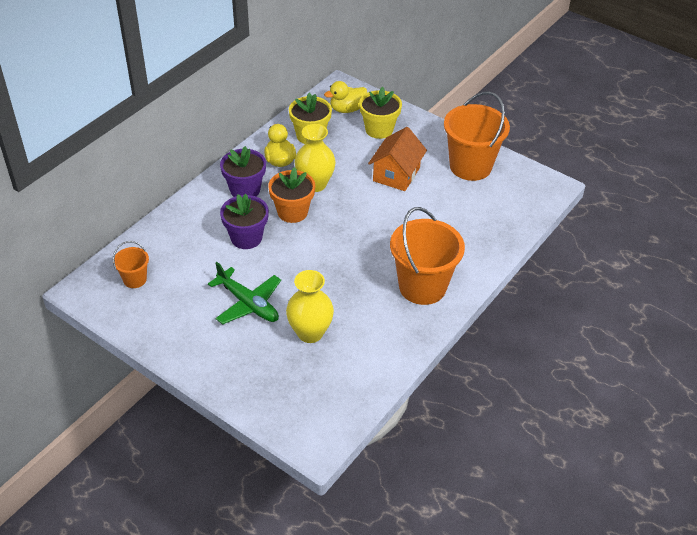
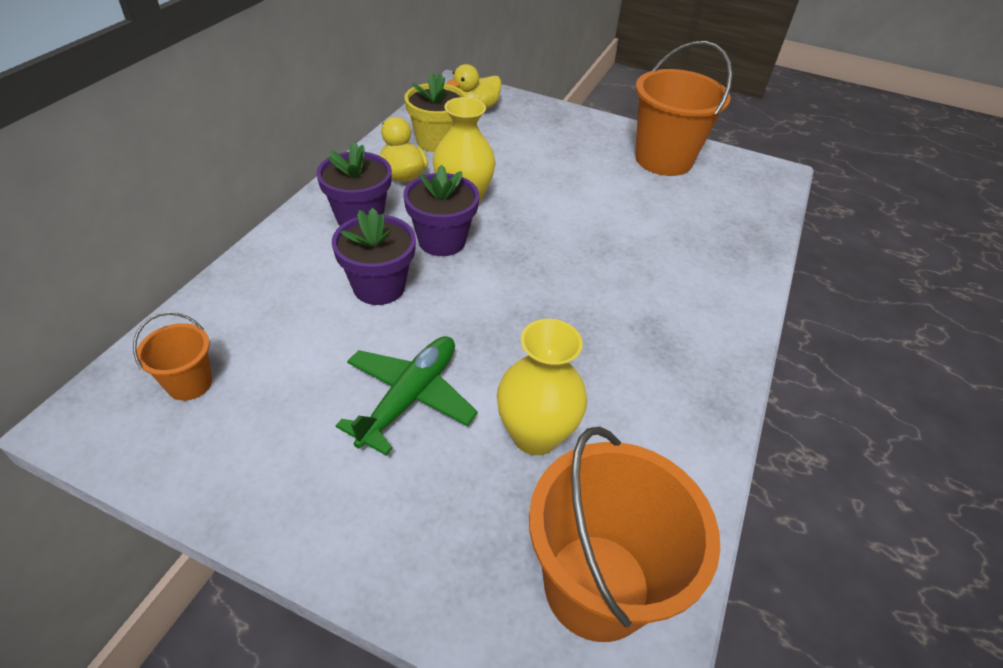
camera: 15 degrees left, 0 degrees up
(248, 303) = (409, 397): green plane -> green plane turned 90 degrees counterclockwise
(292, 212) = (442, 241): orange flower pot -> purple flower pot
(379, 129) = (526, 128): yellow flower pot -> none
(396, 174) = (572, 177): orange house -> none
(422, 287) = (682, 327): orange bucket -> orange bucket (597, 585)

